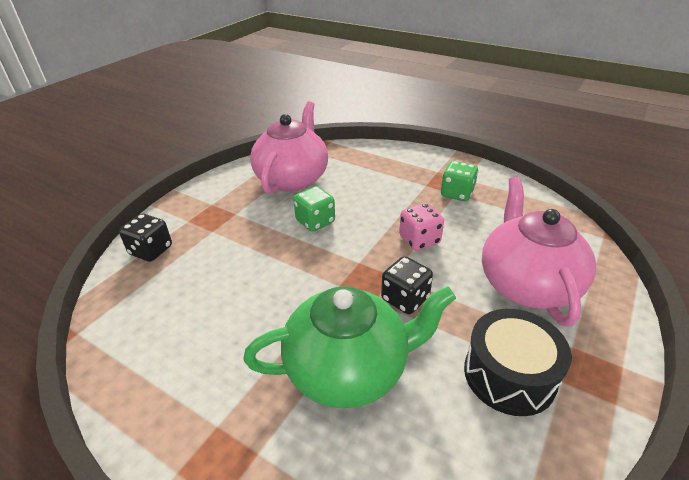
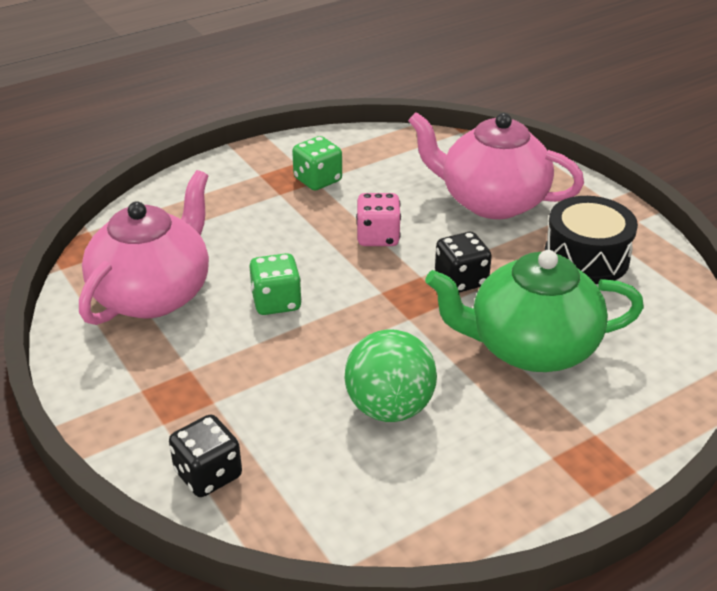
camera: 65 degrees left, 0 degrees up
(237, 306) = (389, 407): none -> green ball
(292, 179) = (154, 294): pink teapot -> pink teapot turned 75 degrees clockwise
(349, 369) = (530, 347): green teapot -> green teapot turned 105 degrees counterclockwise

